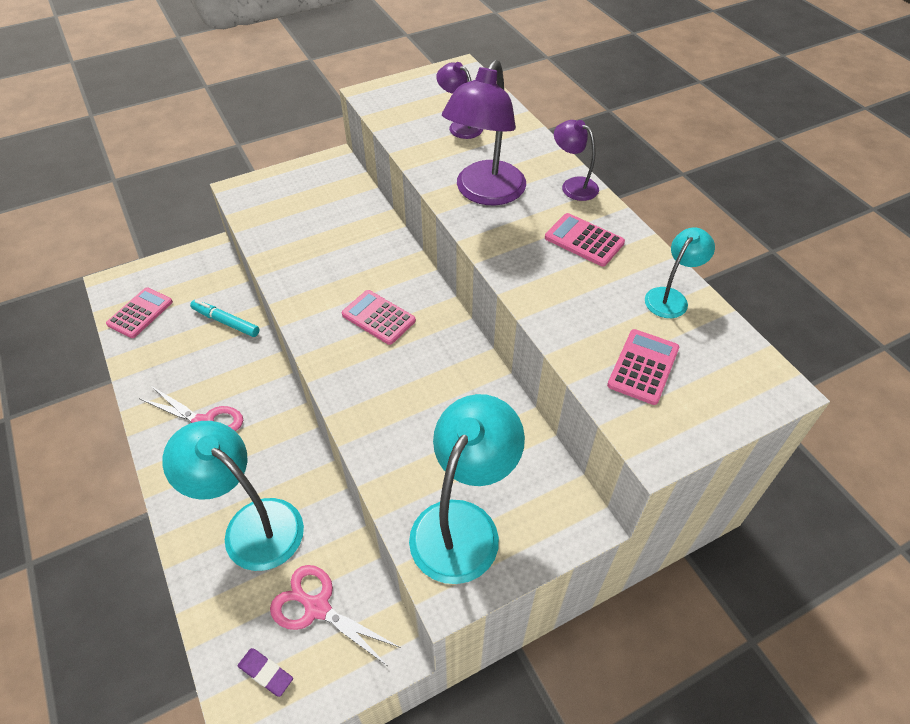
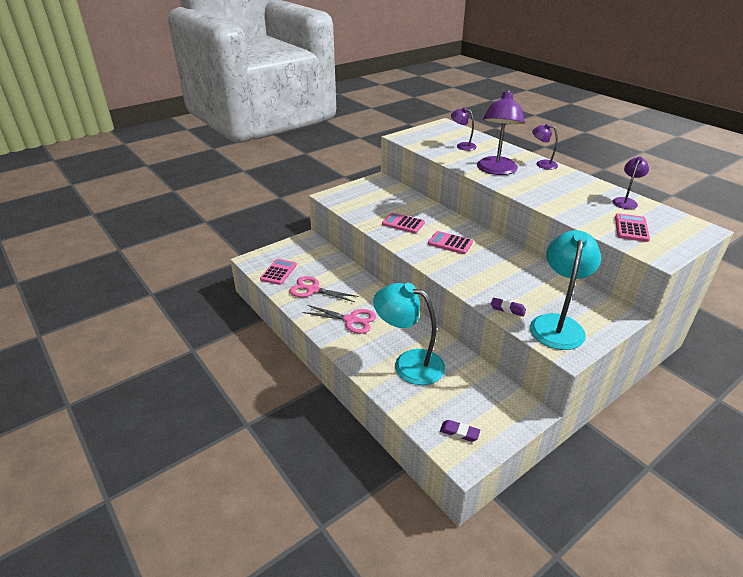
camera: 10 degrees left, 15 degrees down
(226, 322) = (336, 271): turquoise marker -> none
(317, 608) = (473, 397): pink scissors -> pink scissors (313, 290)
(399, 477) = (507, 309): none -> purple eraser
(584, 240) = (564, 184): pink calculator -> pink calculator (403, 223)
(671, 297) = (625, 201): turquoise lamp -> purple lamp

